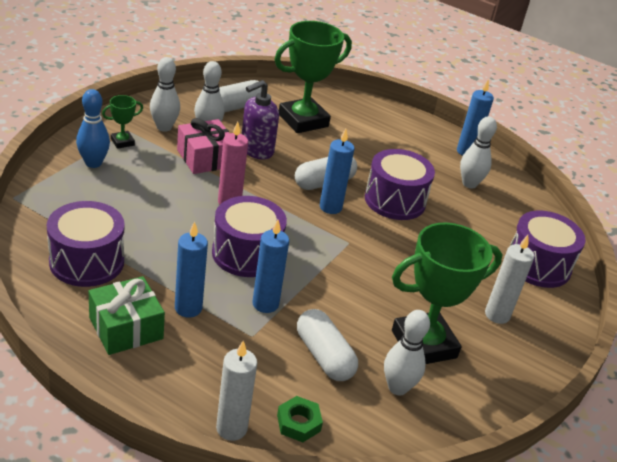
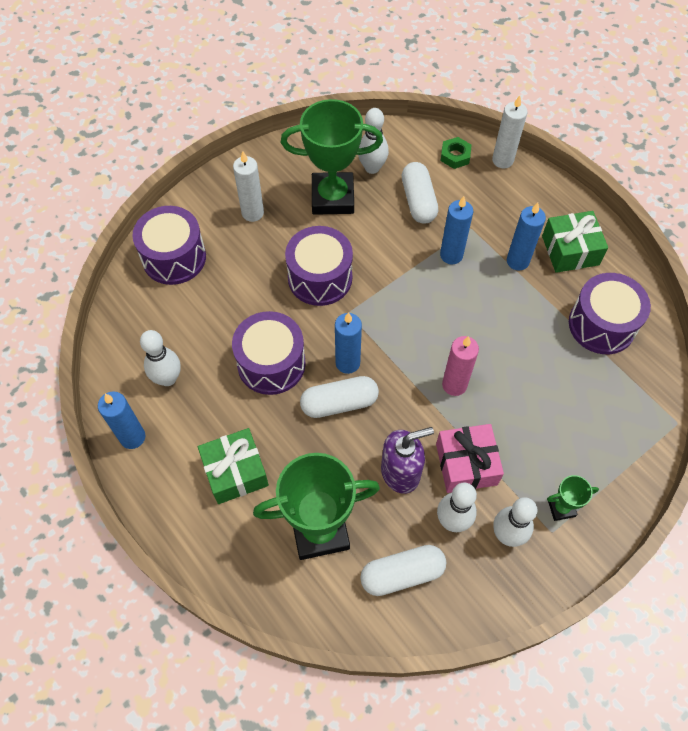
camera: 155 degrees left, 25 degrees up
(93, 163) = (596, 470): blue bowling pin -> none
(246, 253) = (453, 313): purple drum -> purple drum (320, 278)
(380, 141) = (235, 472): none -> green gift

